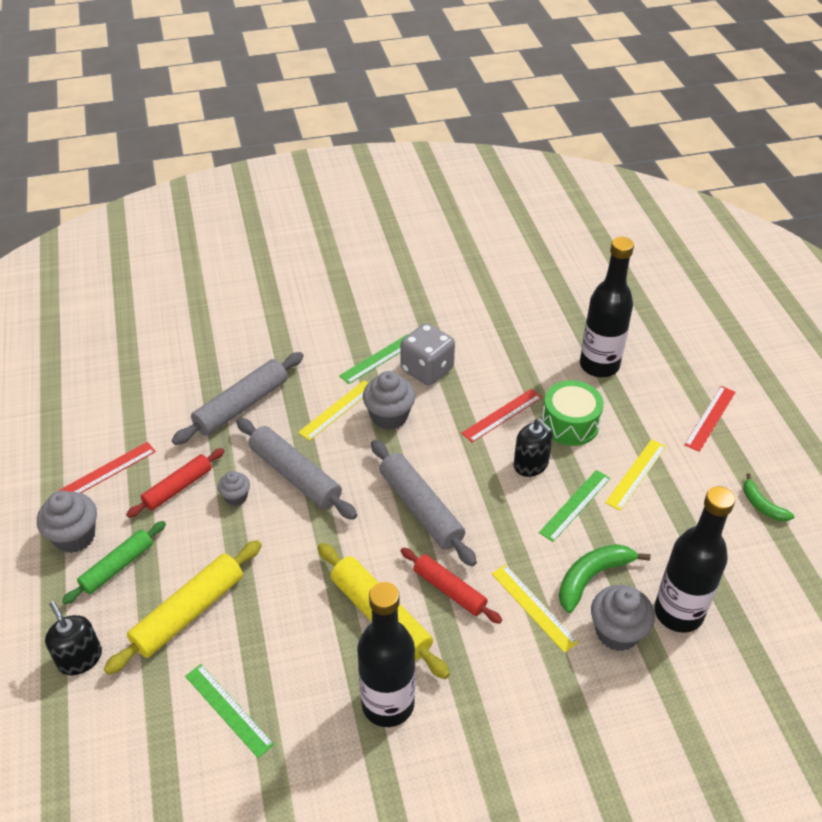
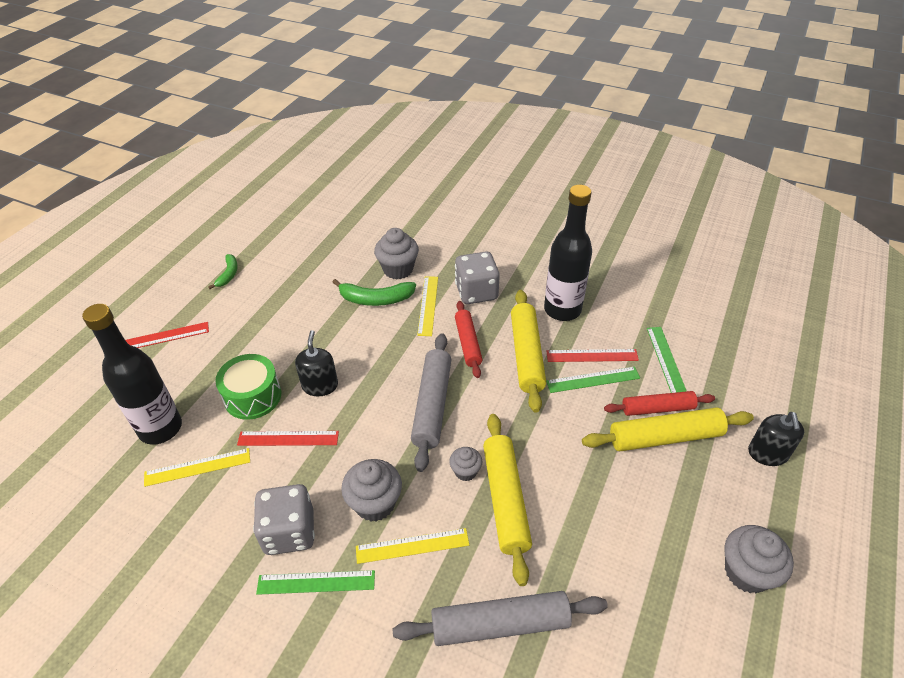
camera: 140 degrees left, 0 degrees up
(107, 471) = (689, 635): red ruler -> red ruler (592, 355)
(117, 567) = (713, 513): green rolling pin -> none
(178, 487) = (622, 561): red rolling pin -> red rolling pin (657, 409)
(236, 497) = (572, 513): grey cupcake -> grey cupcake (465, 471)
(295, 476) = (505, 500): grey rolling pin -> yellow rolling pin
(502, 661) = (476, 292): none -> grey dice
(575, 505) = (329, 341): green ruler -> green ruler (593, 379)
(636, 474) = (265, 335): yellow ruler -> yellow ruler (197, 467)
(678, 613) = (354, 258): black bottle -> none

